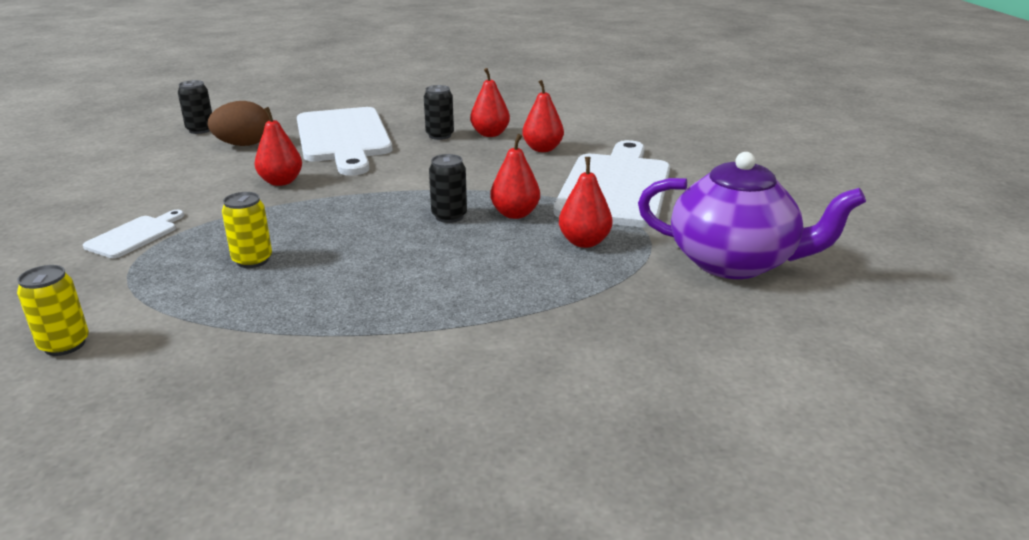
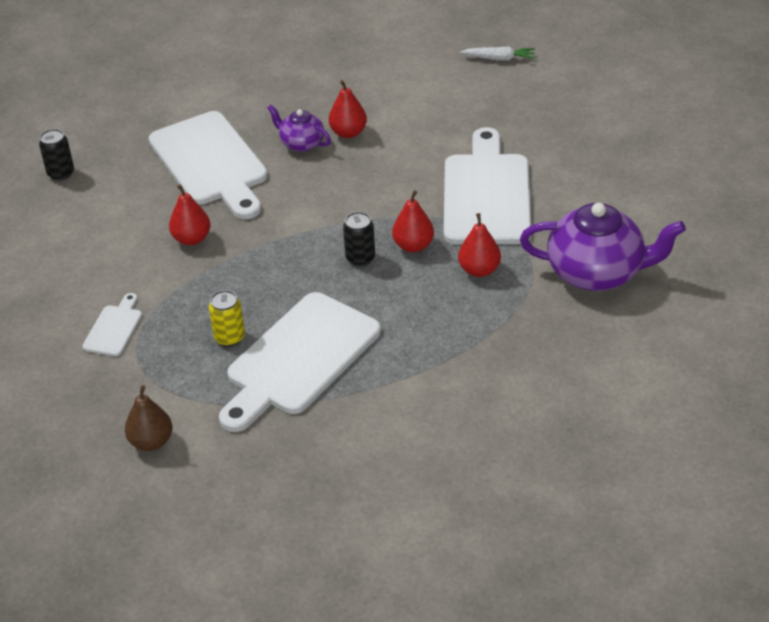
camera: 10 degrees left, 15 degrees up
(65, 345) = (151, 442): yellow can -> brown pear
(244, 145) = (121, 190): brown egg -> none
(318, 290) = (299, 359): none -> white cutting board
(440, 135) = (301, 143): black can -> purple teapot
(542, 149) = (406, 149): red pear -> none
(660, 108) = (499, 59): none -> white carrot

